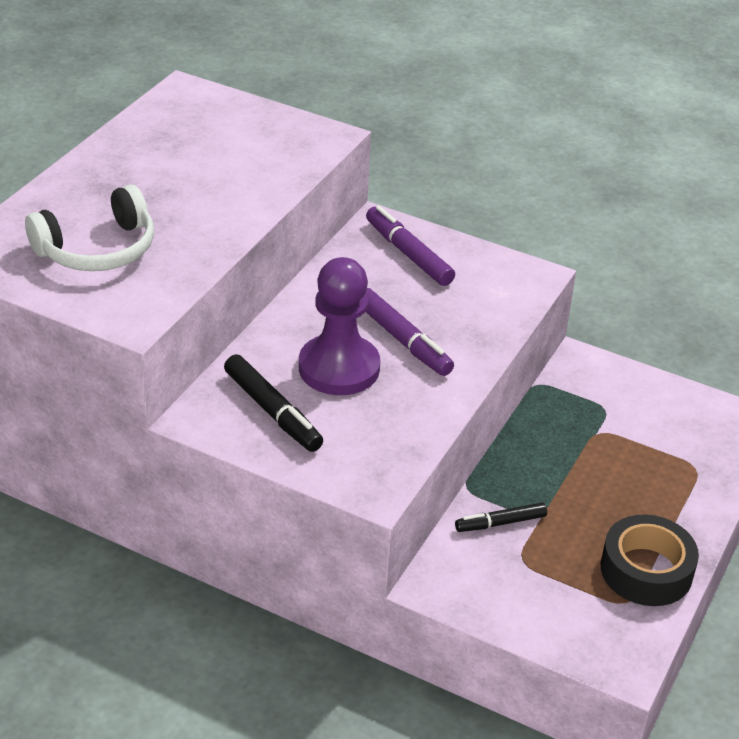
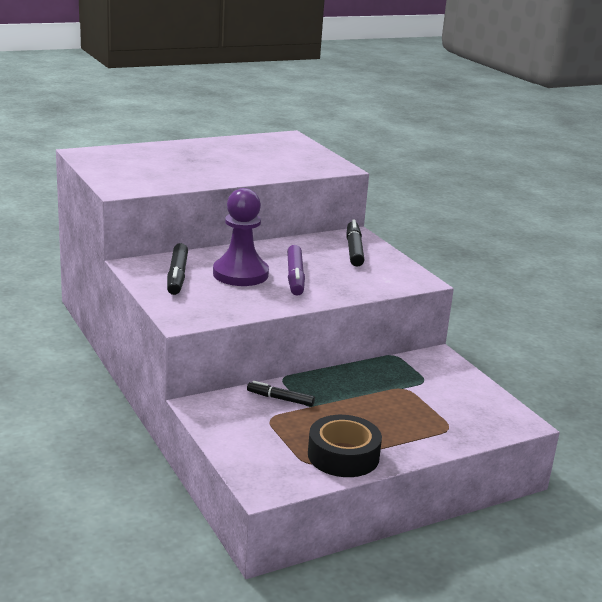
camera: 35 degrees right, 15 degrees down
(98, 249) = (146, 166): white headphones -> none
(408, 254) = (354, 250): purple marker -> black marker

